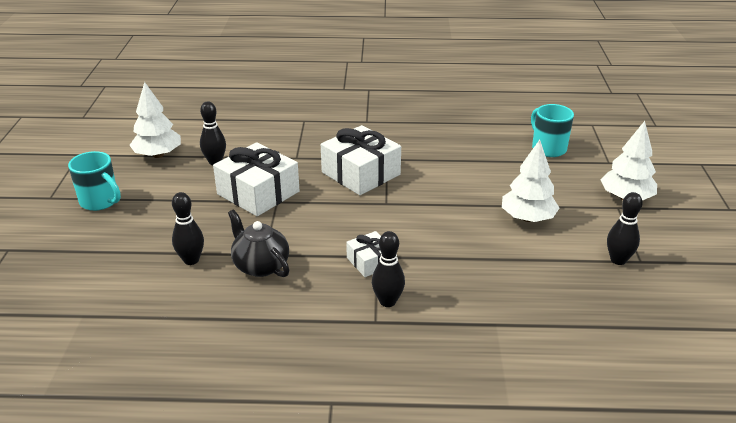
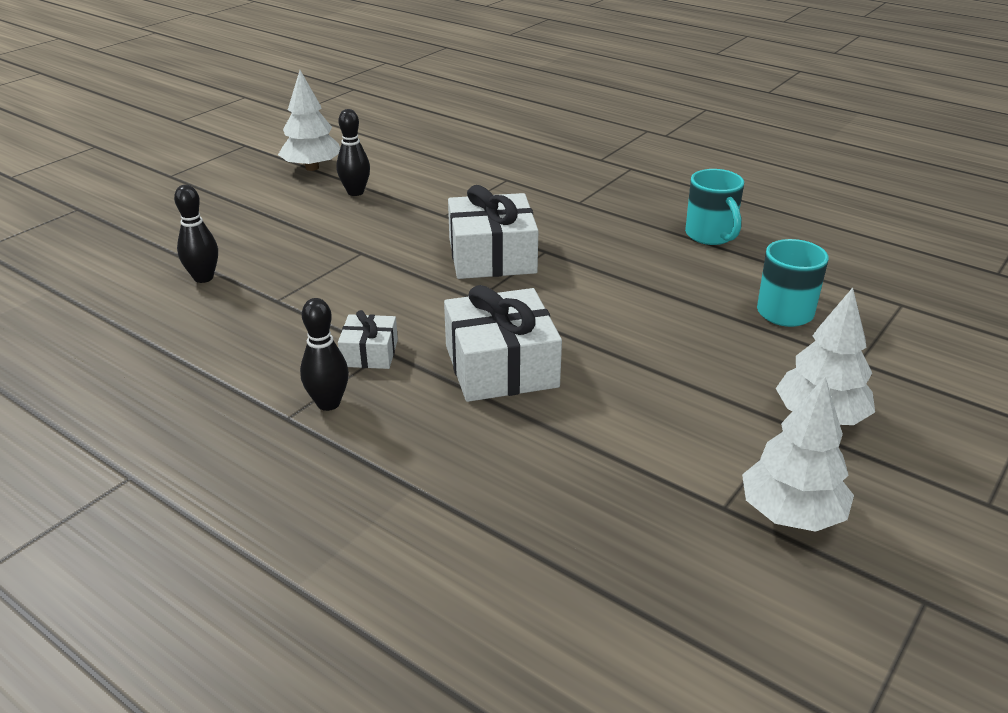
camera: 35 degrees right, 0 degrees up
(100, 202) = (203, 194): turquoise mug -> turquoise mug (711, 236)
(258, 193) = (355, 237): white gift -> white gift (501, 366)
(260, 265) = (257, 309): black teapot -> none
(527, 218) = (631, 384): white tree -> white tree (791, 514)
(618, 260) = (690, 490): black bowling pin -> none

